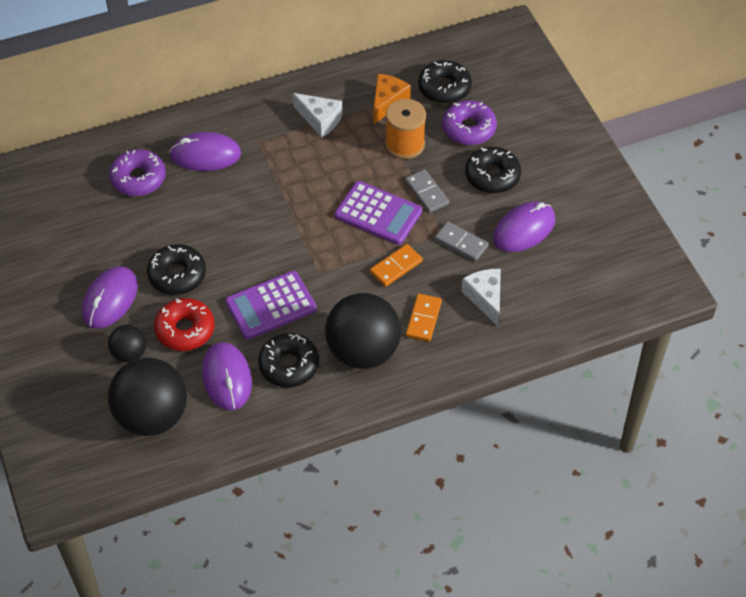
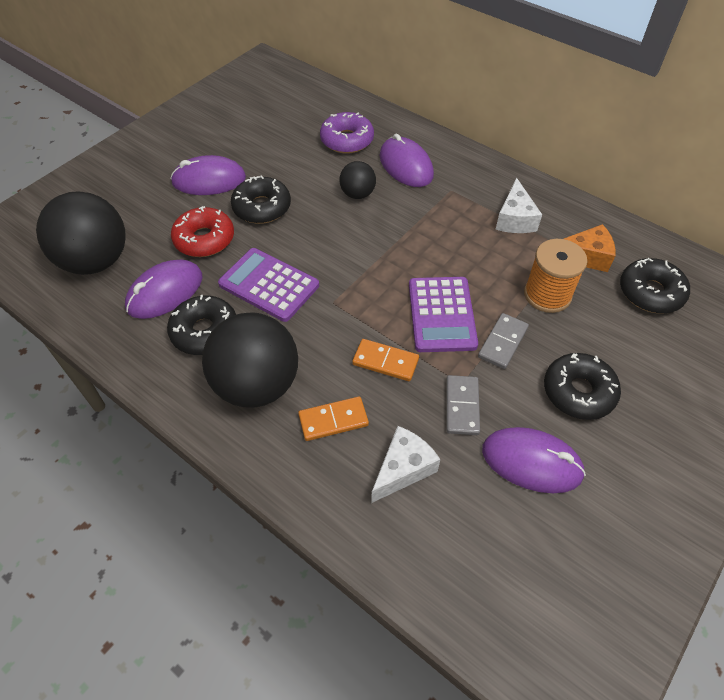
camera: 60 degrees right, 0 degrees up
(129, 353) = (158, 217): black ball -> black ball (357, 194)
(468, 129) = (620, 339): purple donut -> none

